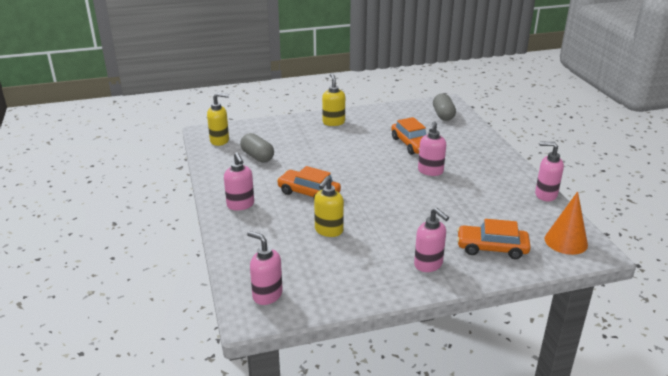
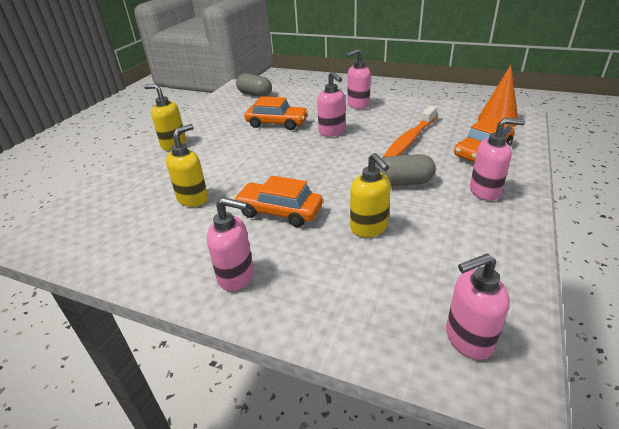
camera: 50 degrees left, 5 degrees up
(220, 141) = (69, 233): yellow soap dispenser -> yellow soap dispenser (193, 199)
(257, 156) = (153, 218): grey capsule -> grey capsule (403, 182)
(309, 193) = (279, 211): orange car -> orange car turned 45 degrees clockwise
(464, 209) = (409, 140): none -> orange toothbrush
(545, 195) = (425, 103): pink soap dispenser -> pink soap dispenser (358, 105)

